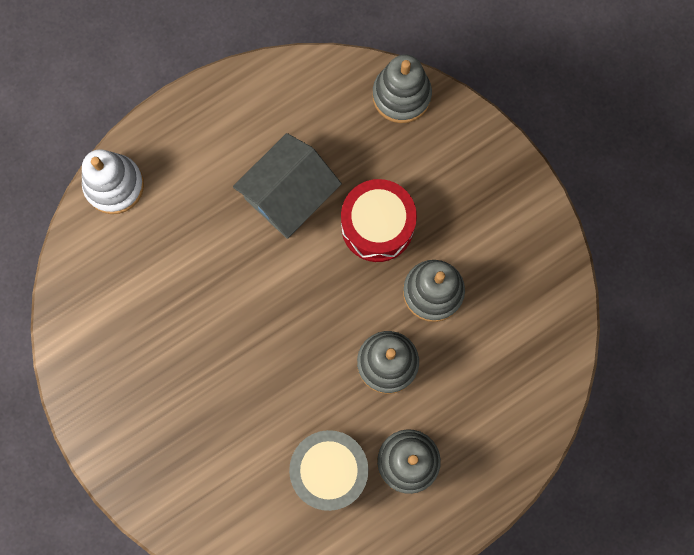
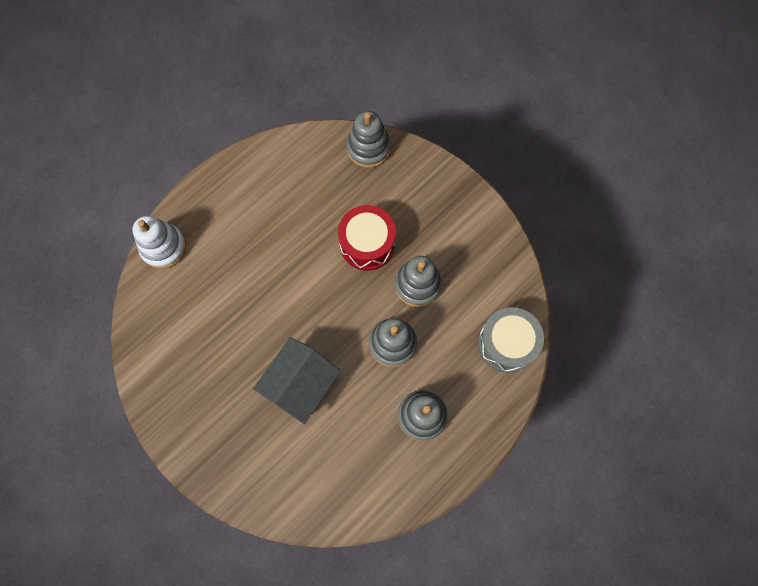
camera: 10 degrees left, 5 degrees down
(289, 195) = (297, 232): grey house -> grey house (300, 384)
(329, 470) = (362, 434): grey drum -> grey drum (506, 344)

